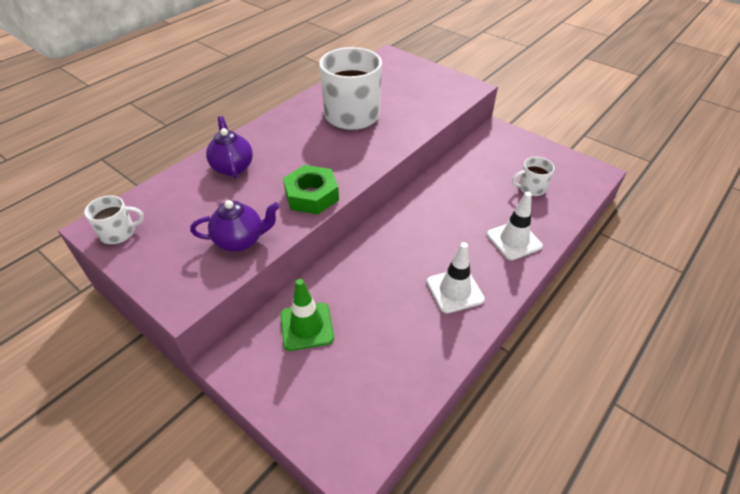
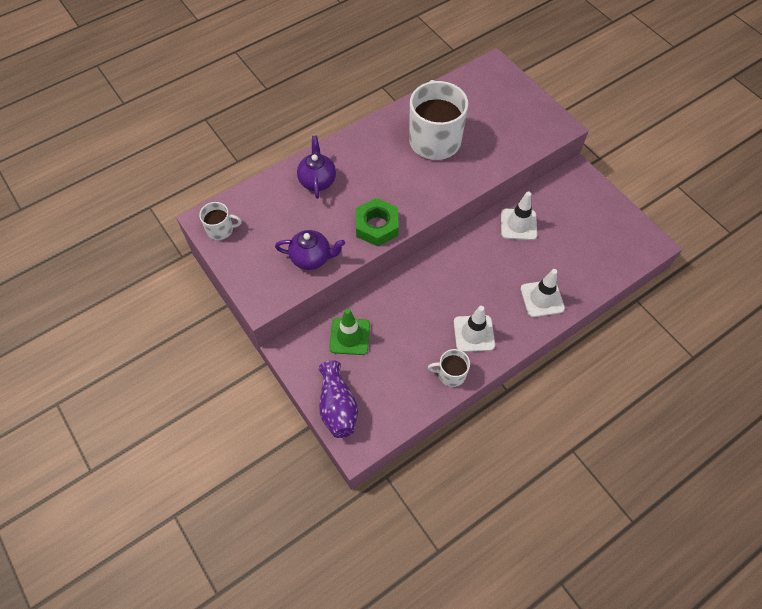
camera: 15 degrees right, 15 degrees up
(311, 417) = (338, 407): none -> purple vase
(459, 180) = (518, 224): none -> white traffic cone
(531, 188) = (581, 248): white mug -> white mug (451, 374)

